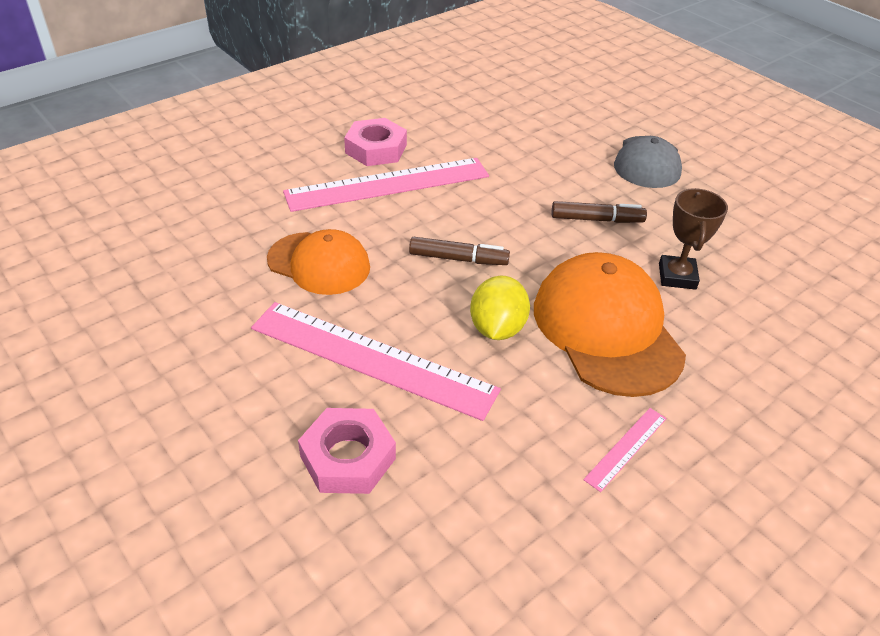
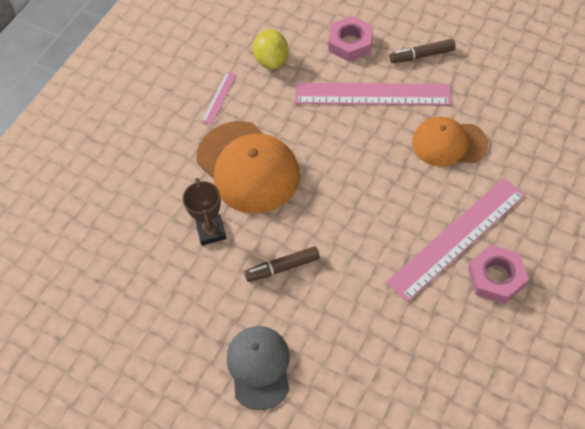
camera: 165 degrees right, 15 degrees up
(458, 259) = (364, 185): brown marker -> brown marker (422, 55)
(497, 328) = (313, 141): yellow lemon -> yellow lemon (272, 60)

